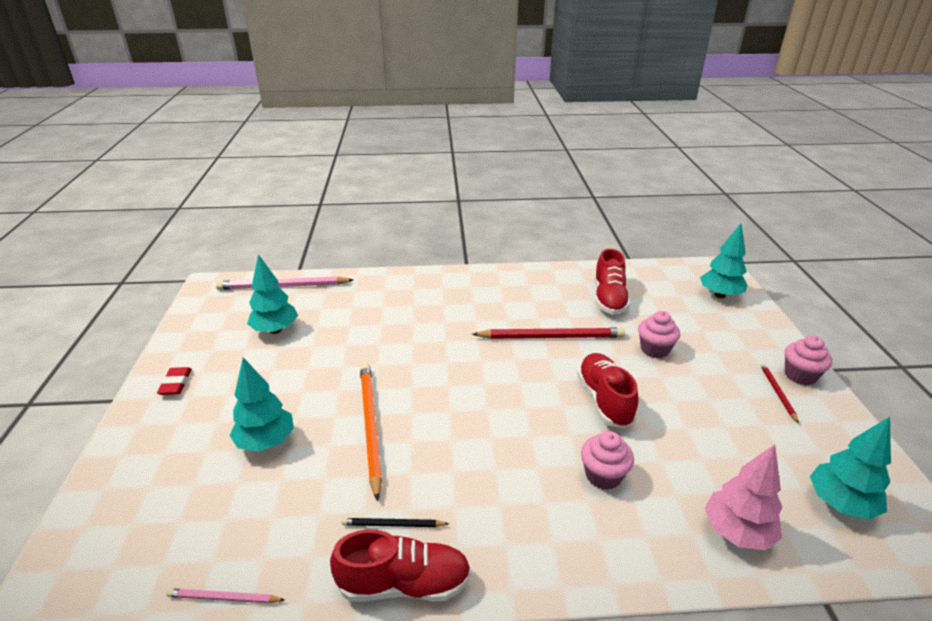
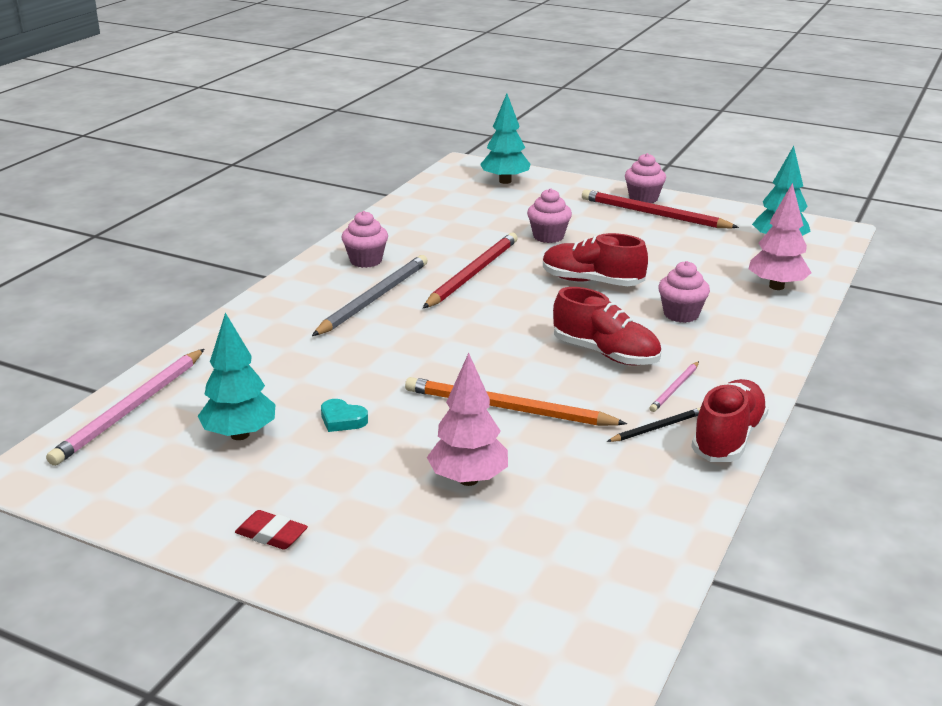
camera: 60 degrees left, 5 degrees down
(223, 598) = (678, 541): pink pencil -> pink pencil (674, 388)
(266, 442) = (468, 479): turquoise tree -> pink tree
(312, 359) = (342, 420): none -> turquoise heart
(393, 524) = (657, 428): black pencil -> black pencil turned 150 degrees counterclockwise
(473, 311) = (374, 298): none -> grey pencil
(521, 288) = (366, 260): none -> pink cupcake
(609, 298) = (446, 226): red shoe -> red shoe (605, 353)
(777, 392) = (653, 214): red pencil -> red pencil, size x2.02

